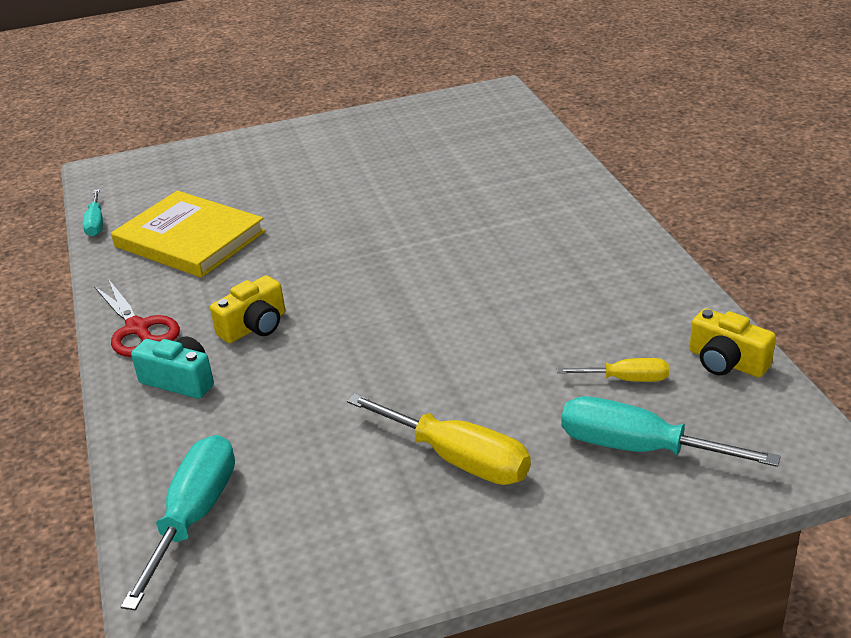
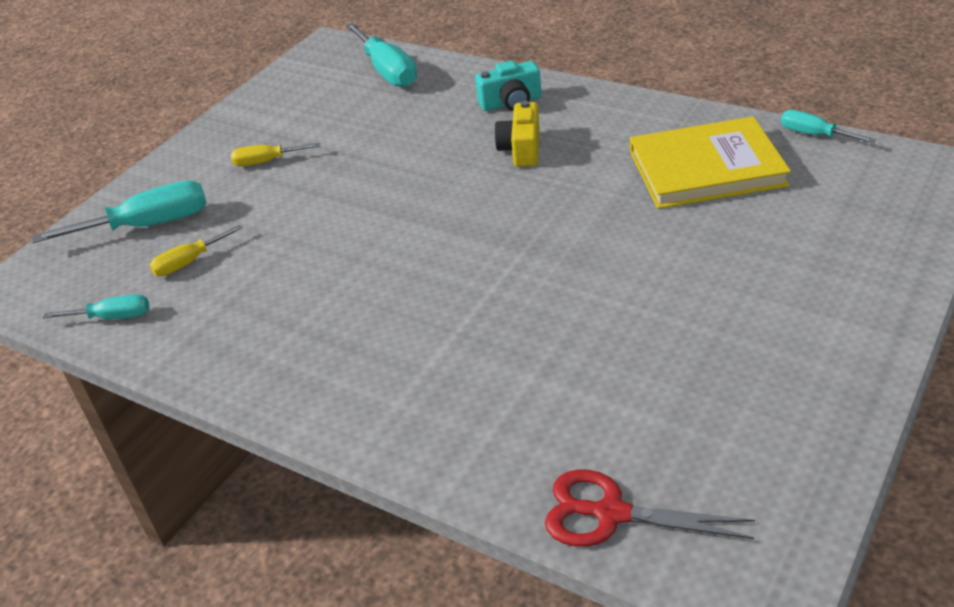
camera: 140 degrees right, 5 degrees up
(138, 329) = (601, 106): red scissors -> red scissors (611, 513)
(458, 459) = (266, 161): yellow screwdriver -> yellow screwdriver, size x0.56
(726, 362) = (113, 317): yellow camera -> turquoise screwdriver

